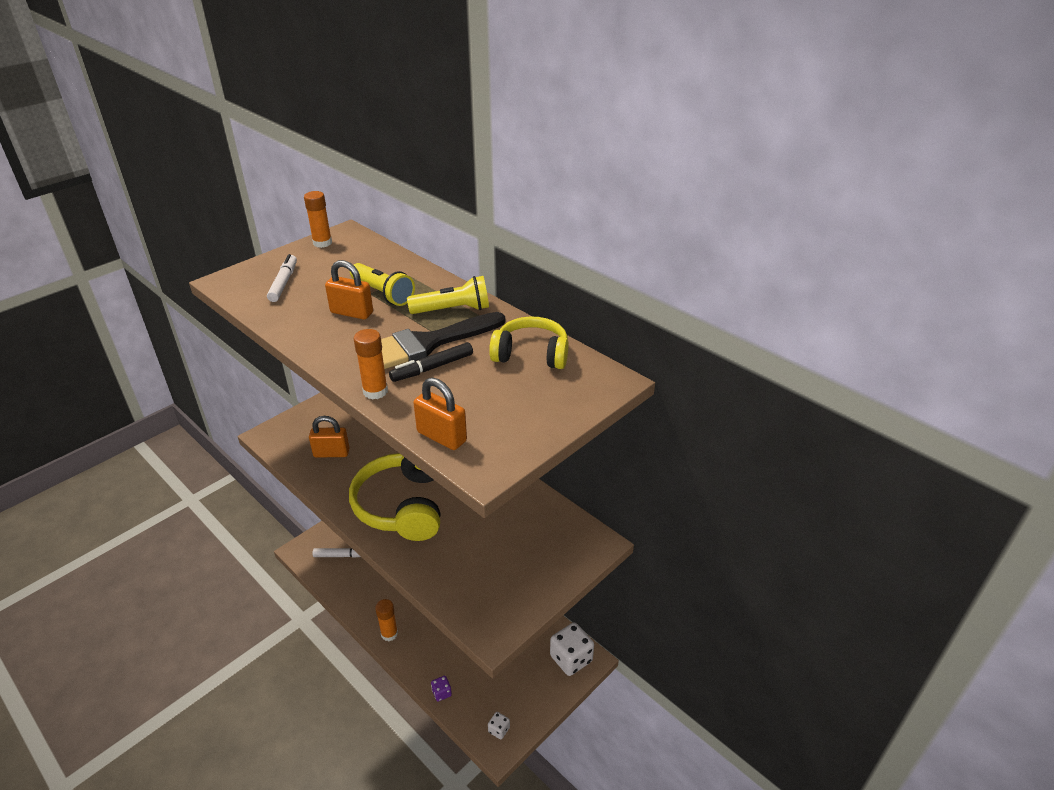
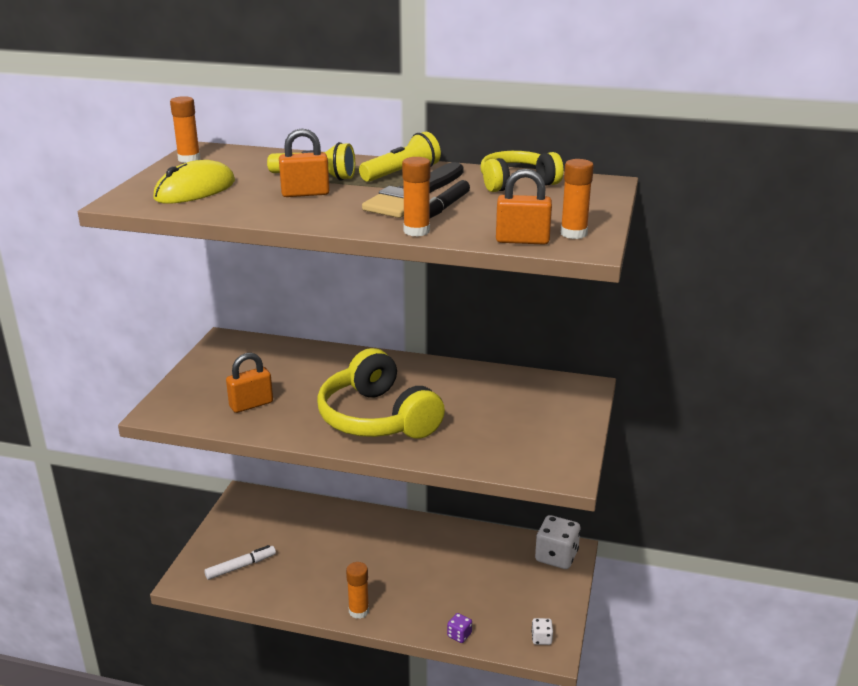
camera: 30 degrees left, 10 degrees down
(284, 283) = (195, 190): white marker -> yellow mouse
(495, 444) = (573, 233): none -> orange glue stick

